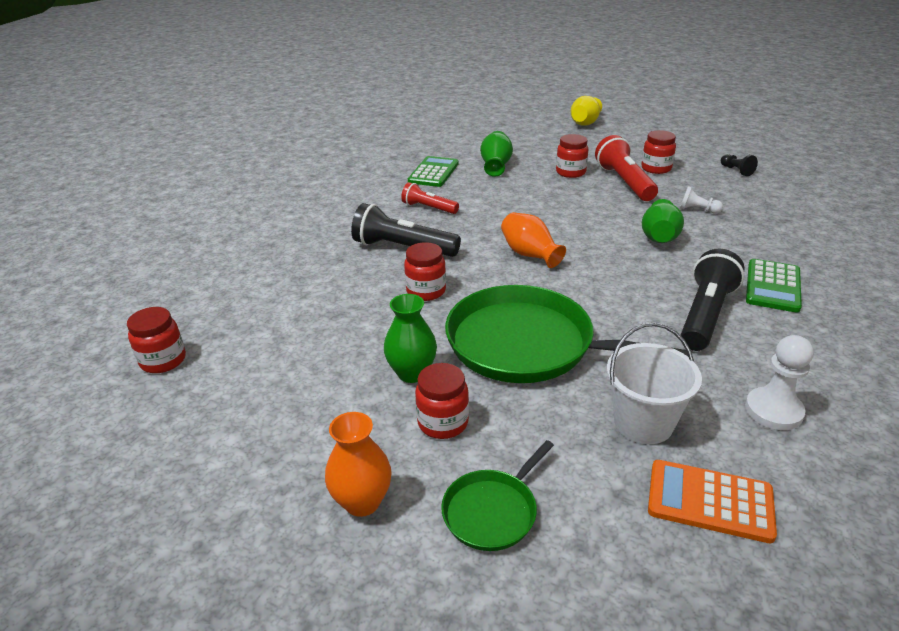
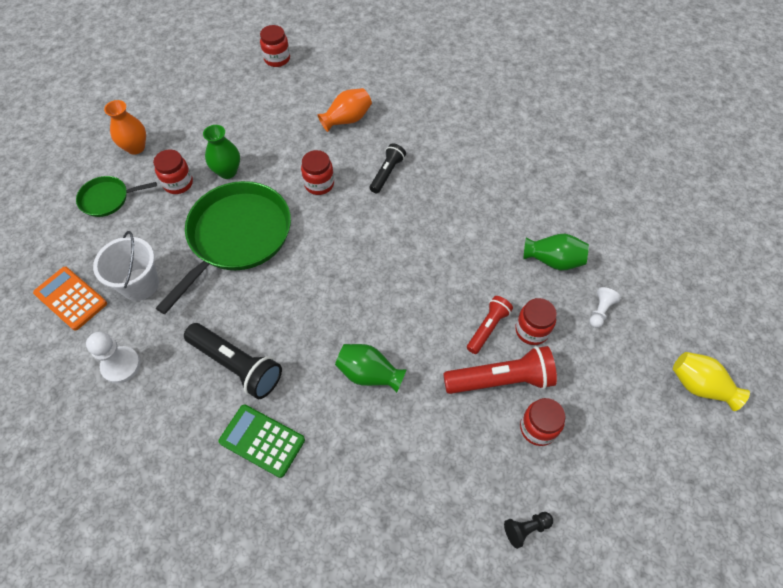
camera: 95 degrees right, 25 degrees up
(403, 248) = (387, 173): black flashlight -> black flashlight, size x0.60
(428, 208) = (458, 195): red flashlight -> red flashlight (488, 328)
(433, 172) = (539, 204): green calculator -> none
(493, 511) = (107, 199): green pan -> green pan turned 60 degrees counterclockwise
(530, 254) = (358, 259): orange vase -> orange vase (347, 119)
(697, 210) = (422, 434): white pawn -> white pawn (600, 311)
(710, 501) = (70, 298): orange calculator -> orange calculator turned 75 degrees counterclockwise

